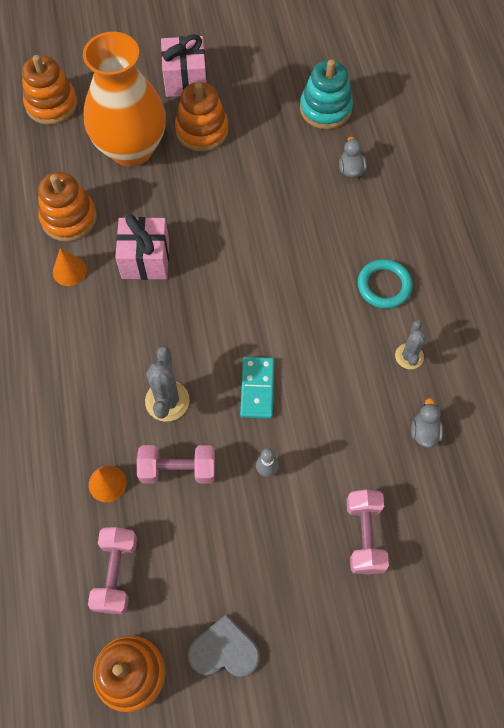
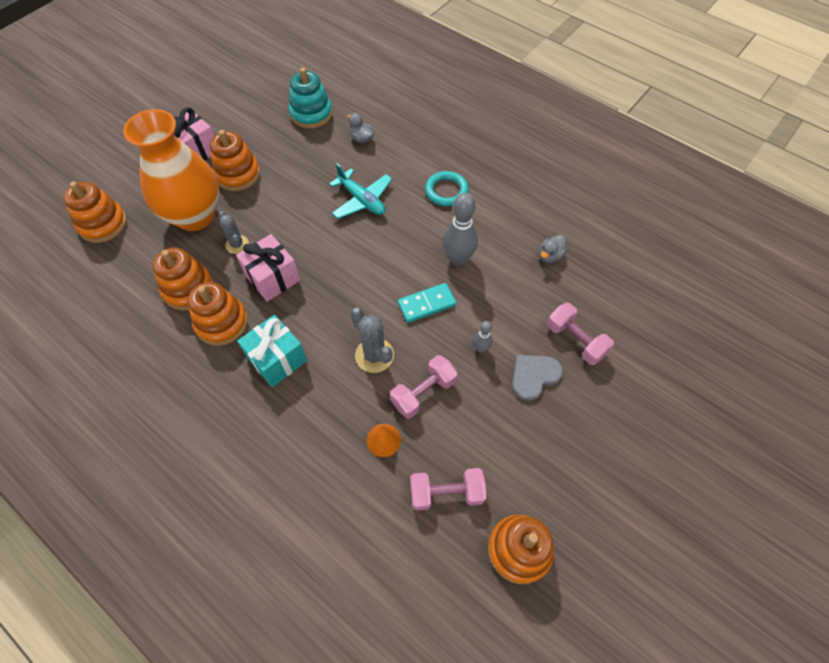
camera: 40 degrees left, 5 degrees down
(69, 271) = (221, 323): orange cone -> orange stacking toy
(85, 340) = (277, 359): none -> turquoise gift
(116, 573) = (446, 493): pink dumbbell -> pink dumbbell turned 60 degrees counterclockwise
(224, 650) = (562, 480): grey heart -> grey heart (533, 376)
(257, 388) = (426, 304): turquoise domino -> turquoise domino turned 75 degrees counterclockwise
(292, 237) = (362, 200): none -> turquoise plane
(329, 365) = (458, 258): none -> grey bowling pin
(409, 356) = (500, 220): grey cactus -> grey cactus (237, 244)
(424, 432) = (550, 256): grey duck -> grey duck turned 105 degrees counterclockwise

